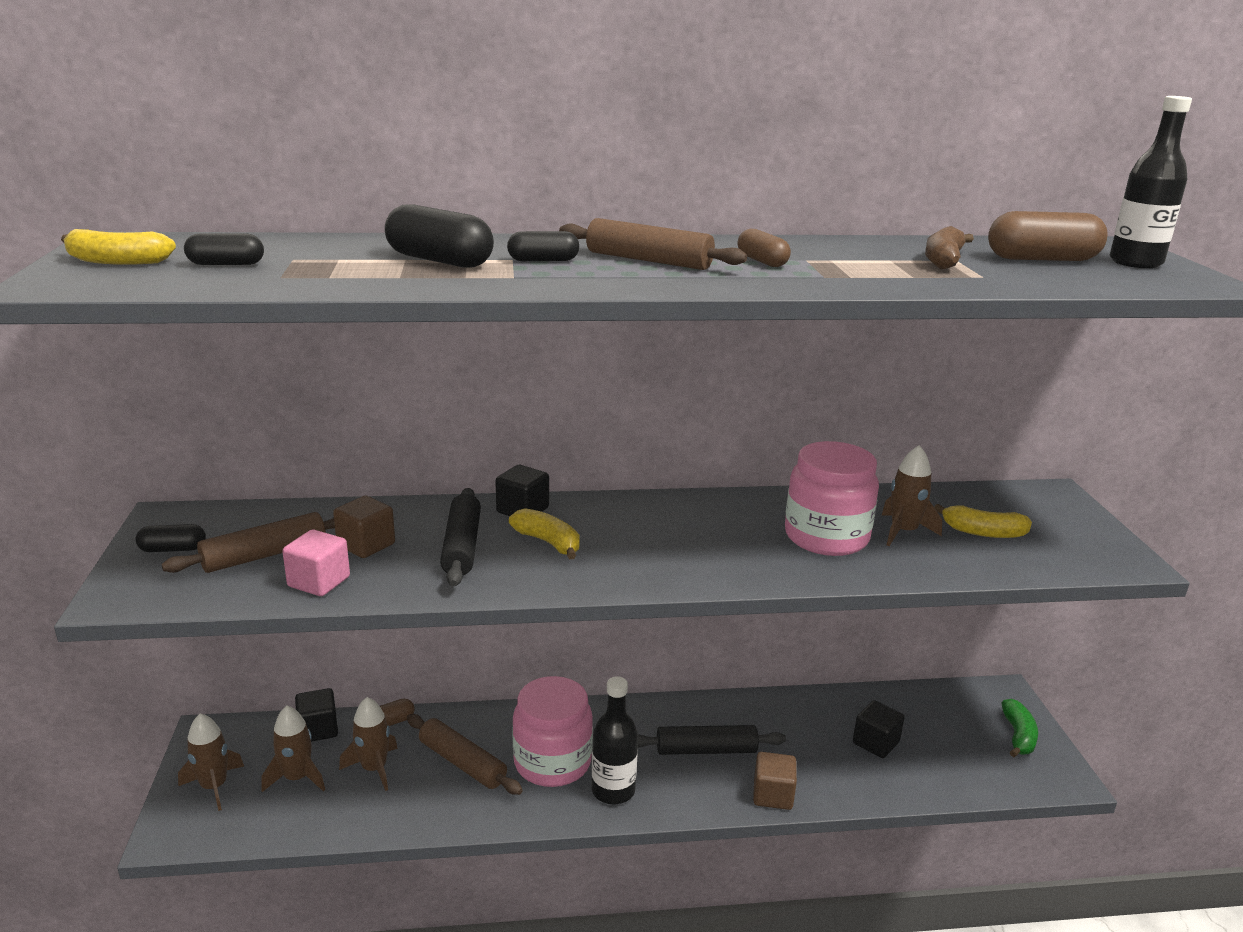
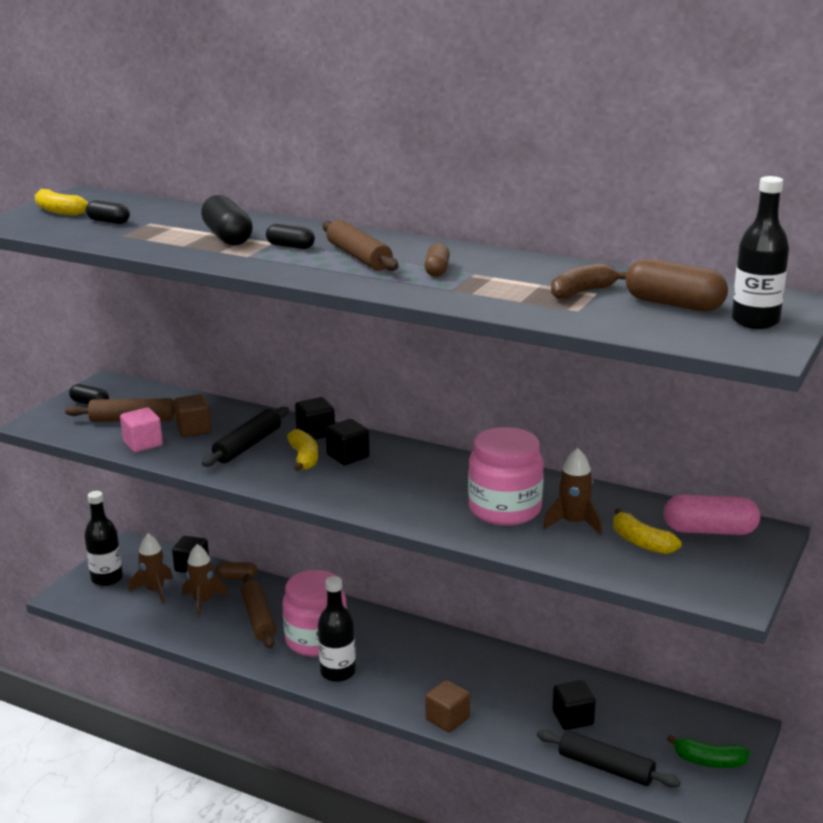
camera: 35 degrees right, 0 degrees up
(214, 786) = (107, 578): brown rocket -> black bottle
(594, 526) = (348, 456): none -> black cube
(706, 750) = (432, 672): black rolling pin -> black rolling pin (606, 767)
(1014, 504) = (709, 530): none -> pink capsule
(1018, 736) = (709, 761): green banana -> green banana turned 60 degrees clockwise

